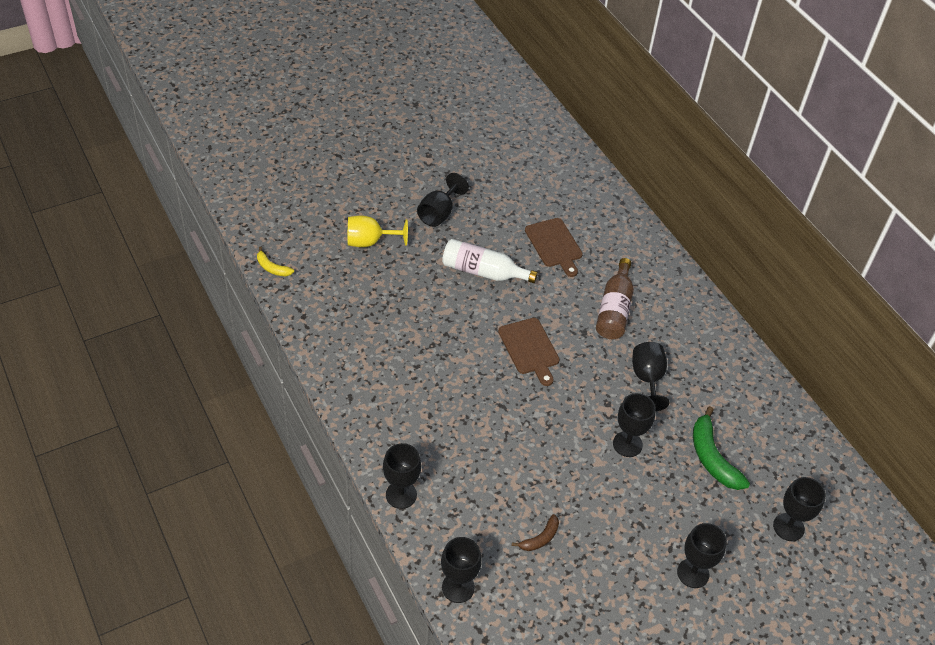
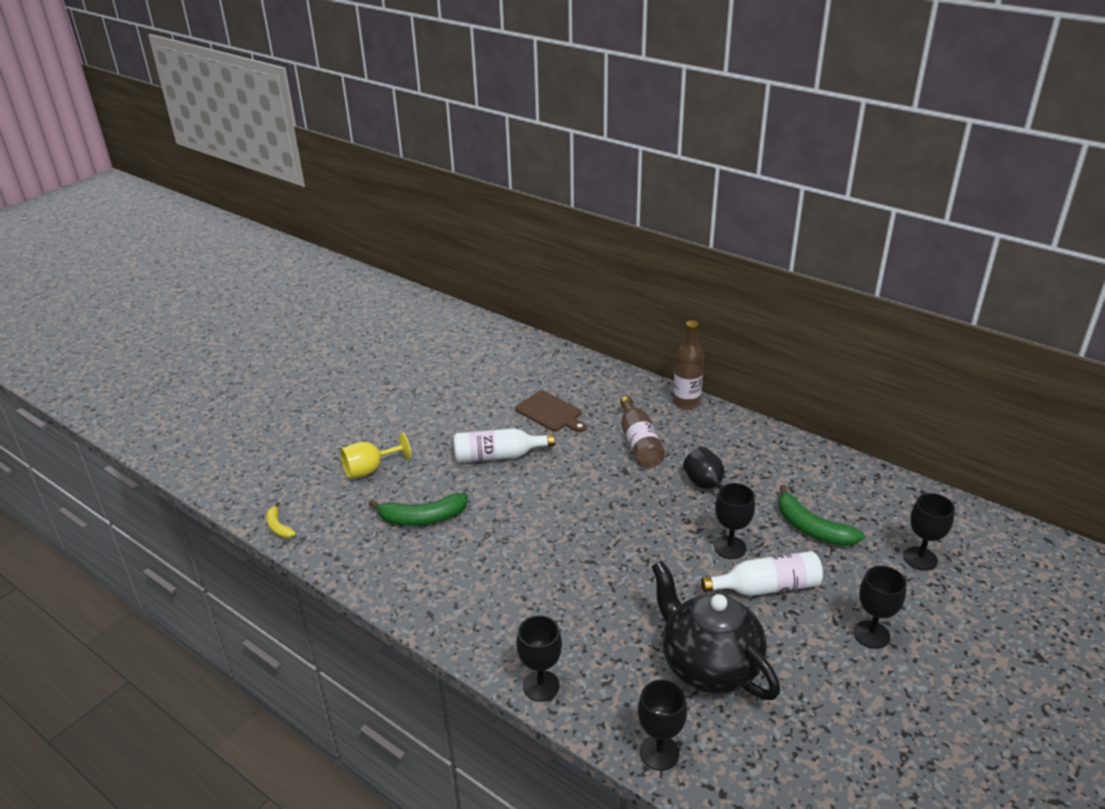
camera: 20 degrees left, 15 degrees down
(272, 268) = (278, 527): yellow banana -> yellow banana turned 45 degrees clockwise
(388, 307) = (422, 518): none -> green banana
(439, 213) = (425, 424): black goblet -> none
(529, 349) = (584, 503): brown cutting board -> none
(540, 538) = (708, 666): brown banana -> black teapot
(634, 493) = (766, 587): none -> white bottle
(686, 283) = (686, 402): none -> brown bottle

